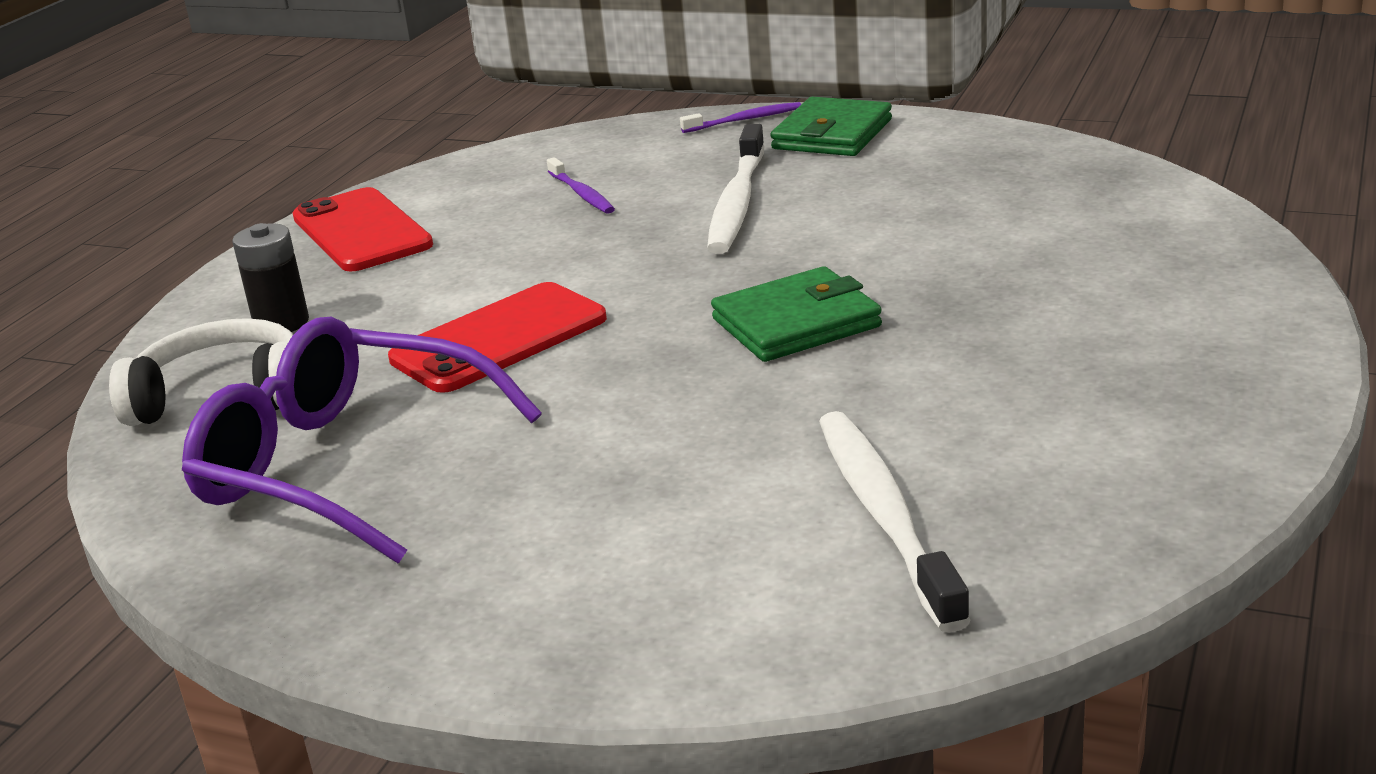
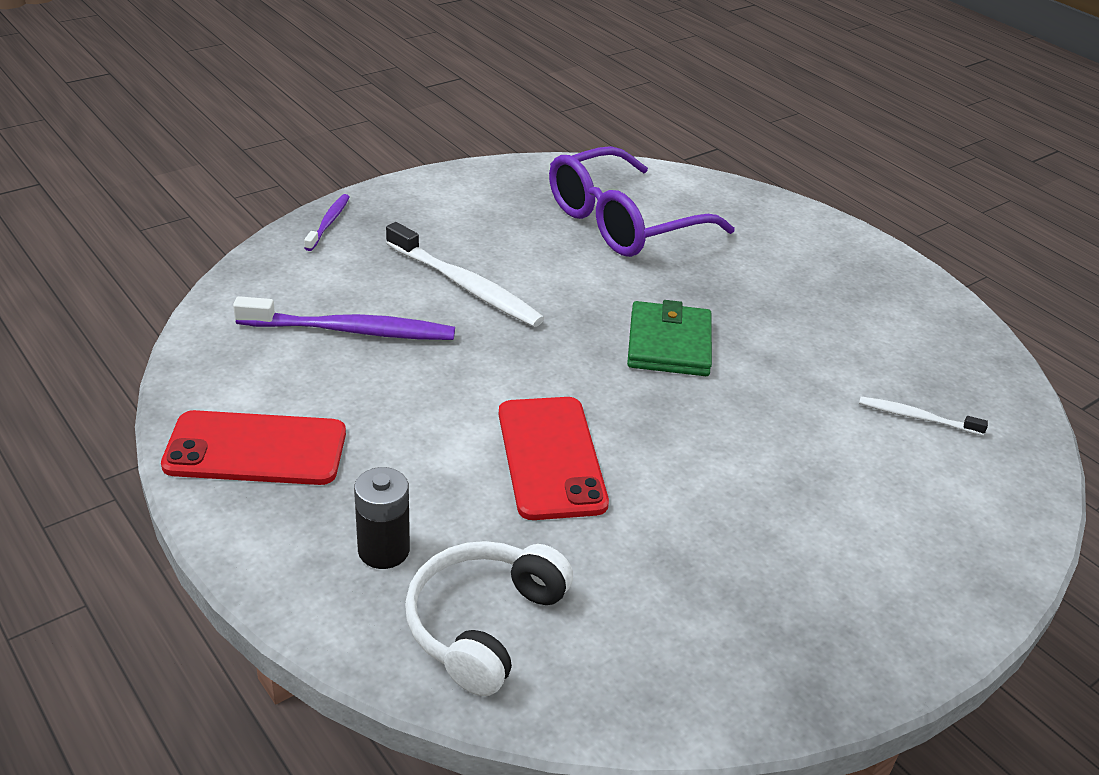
camera: 65 degrees left, 10 degrees up
(346, 466) = (670, 594): purple glasses -> purple glasses (623, 222)
(581, 194) = (350, 330): purple toothbrush -> purple toothbrush, size x1.84
(832, 134) = (410, 210): green wallet -> none
(885, 516) = (917, 417): white toothbrush -> white toothbrush, size x0.54

